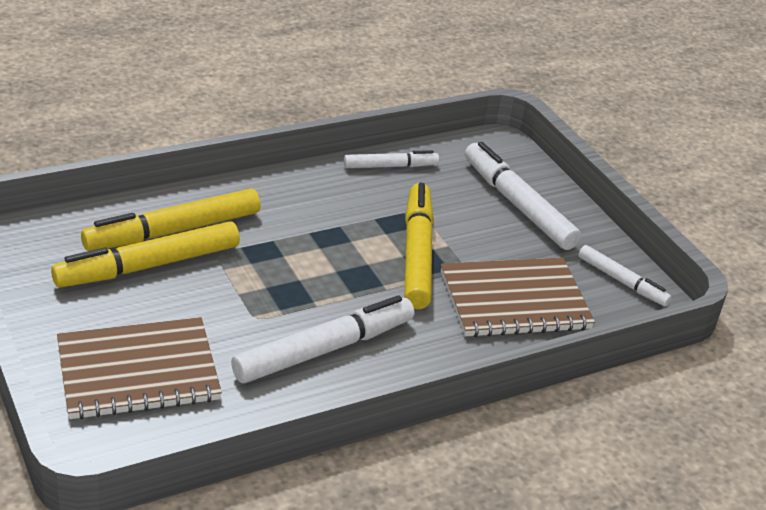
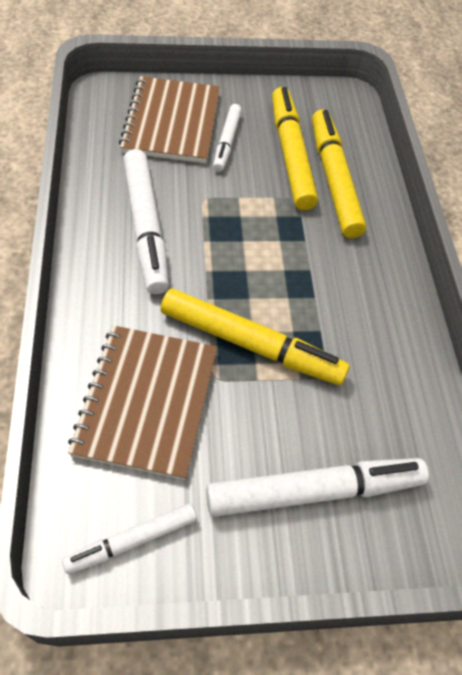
camera: 110 degrees right, 20 degrees up
(390, 166) = (415, 382): white marker -> white marker (226, 142)

